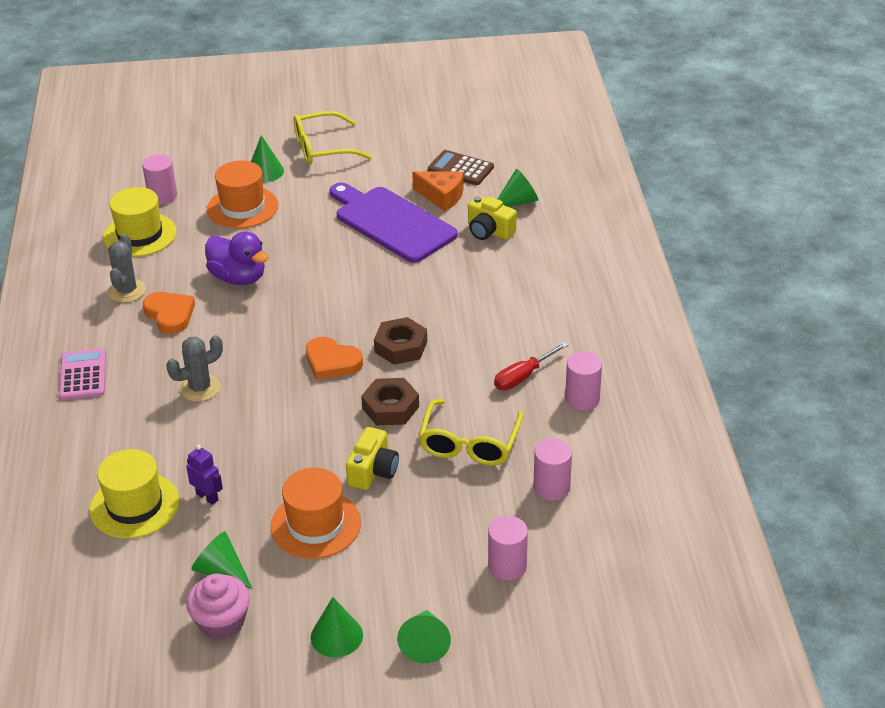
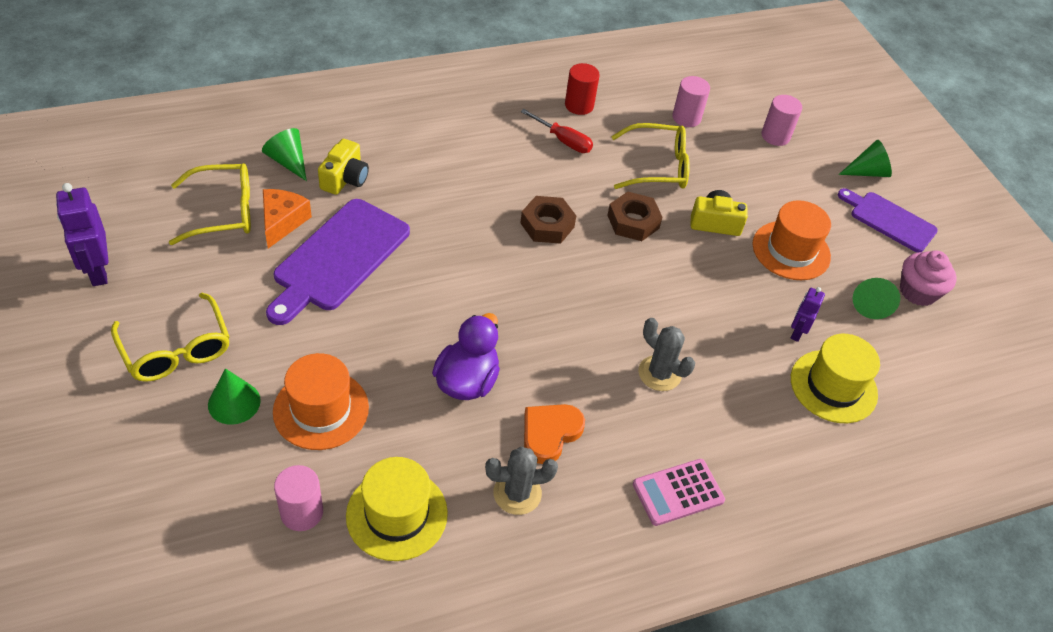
camera: 110 degrees left, 10 degrees up
(332, 362) = (585, 273): orange heart -> none
(336, 636) = (889, 220): green cone -> purple cutting board
(410, 116) = (98, 271): none -> purple robot
(460, 168) = (223, 212): brown calculator -> yellow glasses
(582, 398) = (579, 105): pink cylinder -> red cylinder

